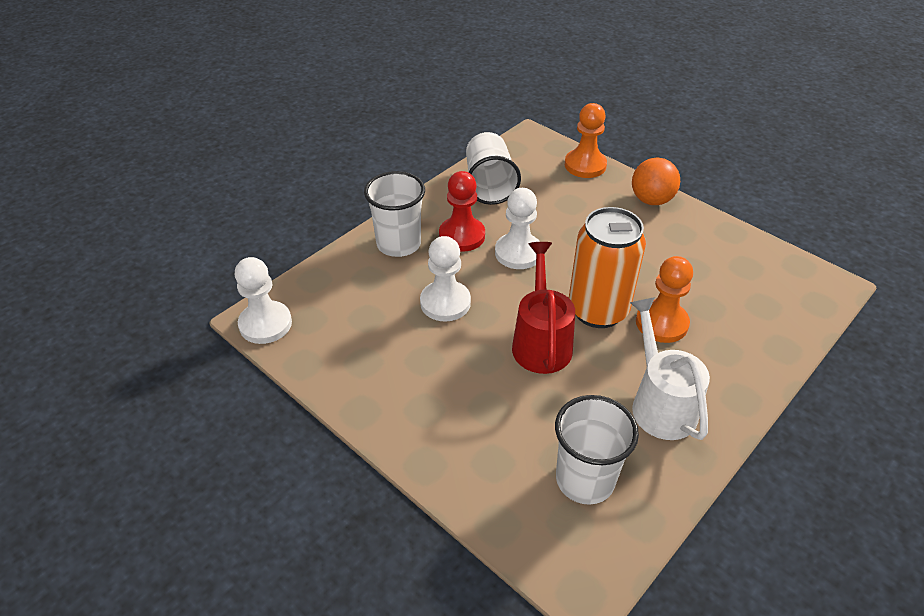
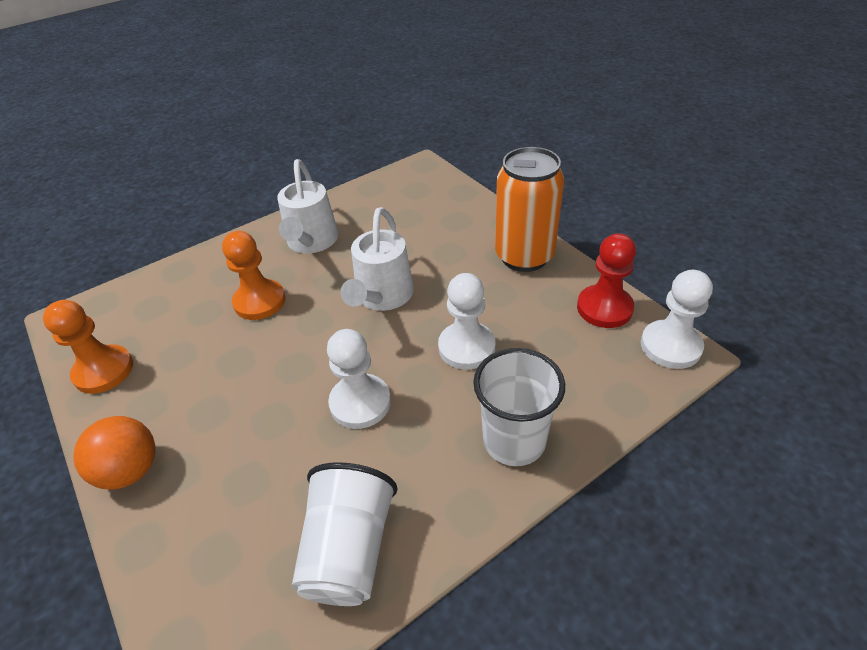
camera: 165 degrees left, 0 degrees up
(462, 236) = (424, 442): red pawn -> red pawn (604, 308)
(541, 341) = (382, 297): red watering can -> white watering can
(585, 165) = (165, 575): orange pawn -> orange pawn (104, 371)
(585, 479) = (395, 206): white cup -> none
(598, 310) = (311, 320): orange can -> orange can (524, 256)

